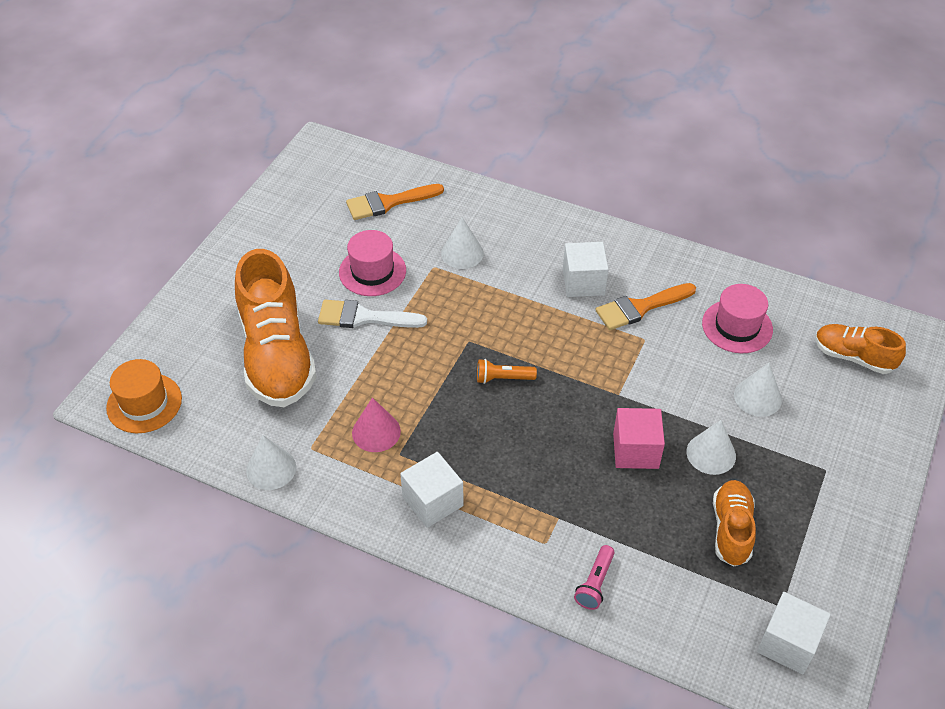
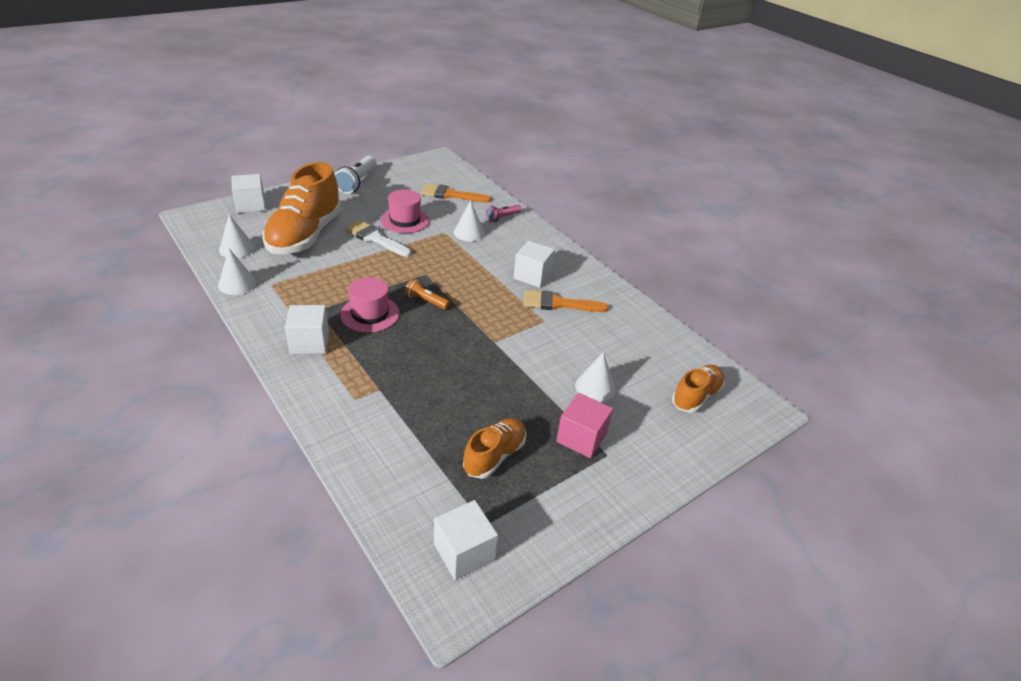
camera: 25 degrees right, 10 degrees down
(144, 403) = (209, 226): orange hat -> none
(161, 343) = (251, 205): none -> white cube
(257, 238) = (357, 182): none -> white flashlight
(376, 432) = (317, 293): pink cone -> none
(595, 583) = (362, 438): pink flashlight -> pink flashlight (502, 218)
(635, 450) = (473, 377): pink cube -> pink cube (581, 438)
(711, 453) = (526, 403): white cone -> white cone (237, 249)
(737, 326) = (619, 341): pink hat -> pink hat (370, 314)
(853, 357) = (696, 396): orange shoe -> orange shoe turned 75 degrees clockwise

